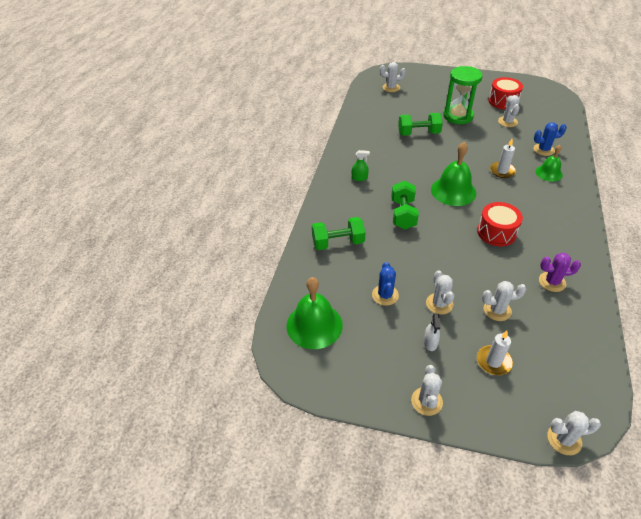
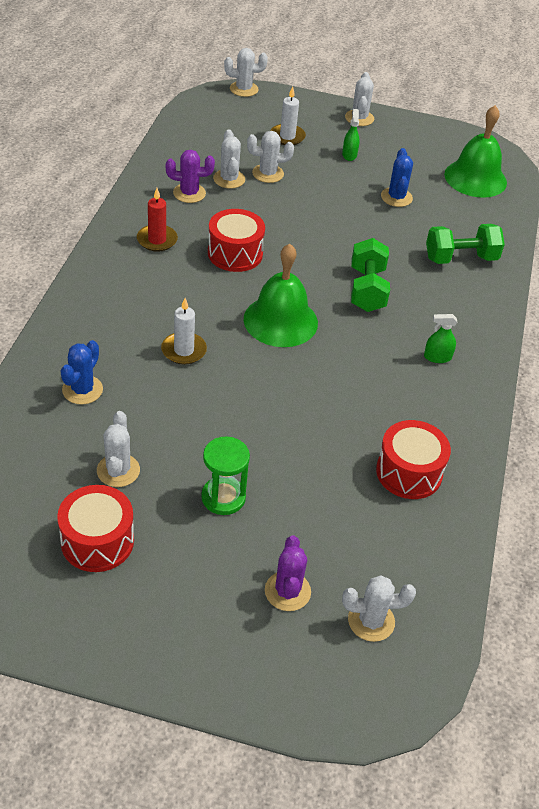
camera: 175 degrees right, 0 degrees up
(376, 129) = (409, 472): none -> red drum
(418, 133) = (320, 452): green dumbbell -> none
(423, 93) = (287, 591): none -> purple cactus
(430, 342) = (349, 155): white spray bottle -> green spray bottle
(439, 304) = (333, 184): white cactus -> white cactus (229, 179)
(458, 116) = (223, 497): green hourglass -> green hourglass, size x0.65
(543, 150) = (82, 390): blue cactus -> blue cactus turned 60 degrees counterclockwise
(549, 173) = (103, 340): green bell -> none
(554, 238) = (157, 240): none -> red candle

